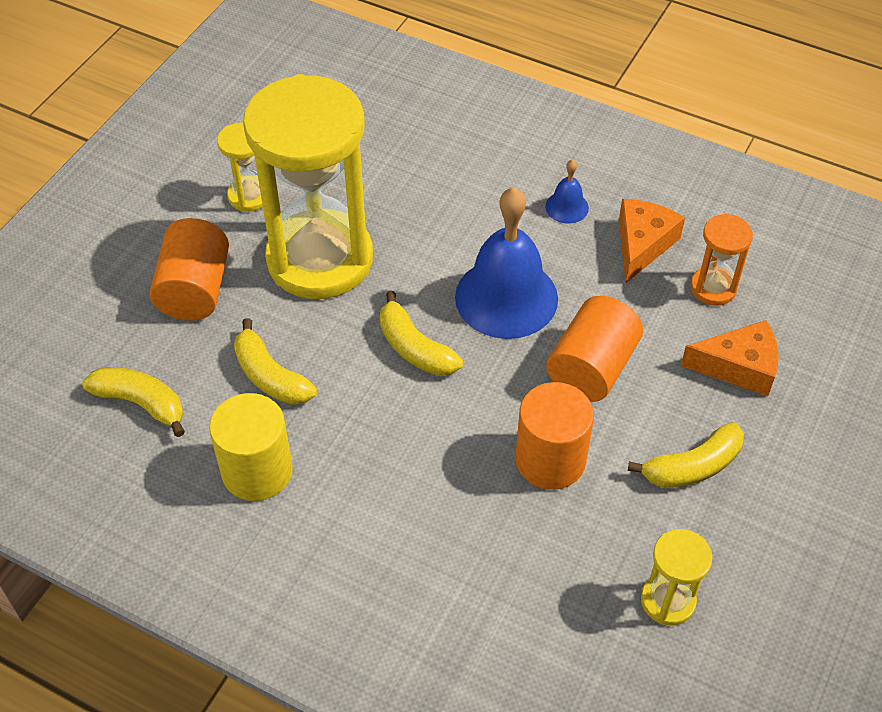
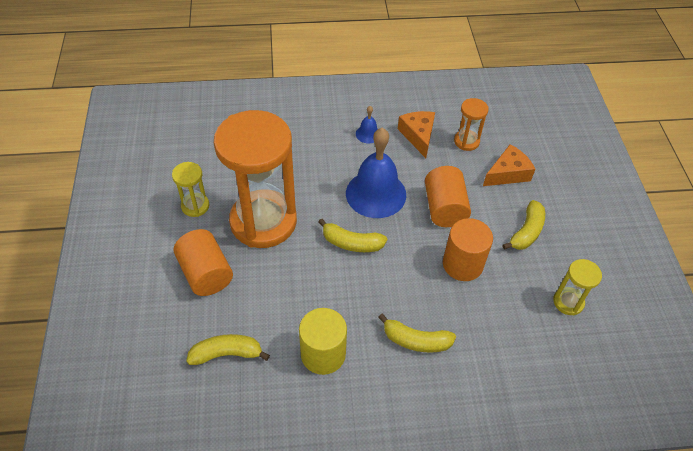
camera: 35 degrees left, 0 degrees up
(270, 376) = (288, 299): yellow banana -> yellow banana (416, 340)
(320, 259) = (263, 221): yellow hourglass -> orange hourglass

